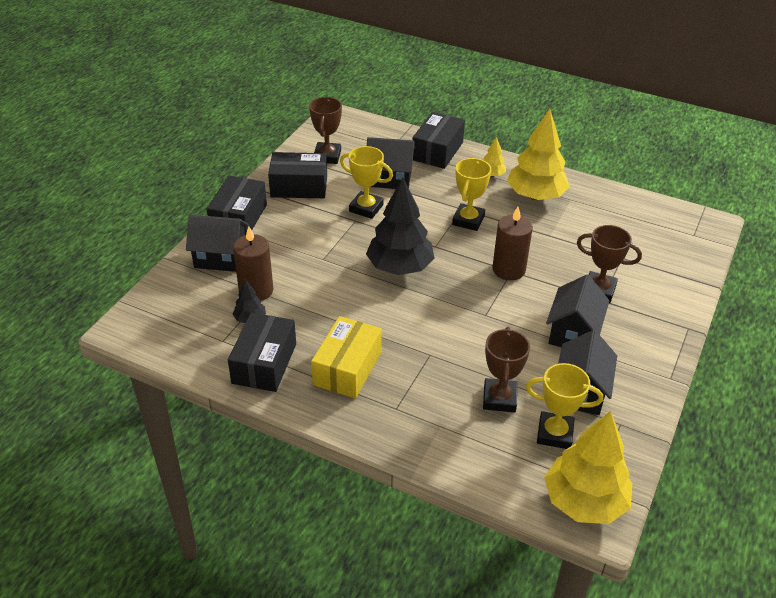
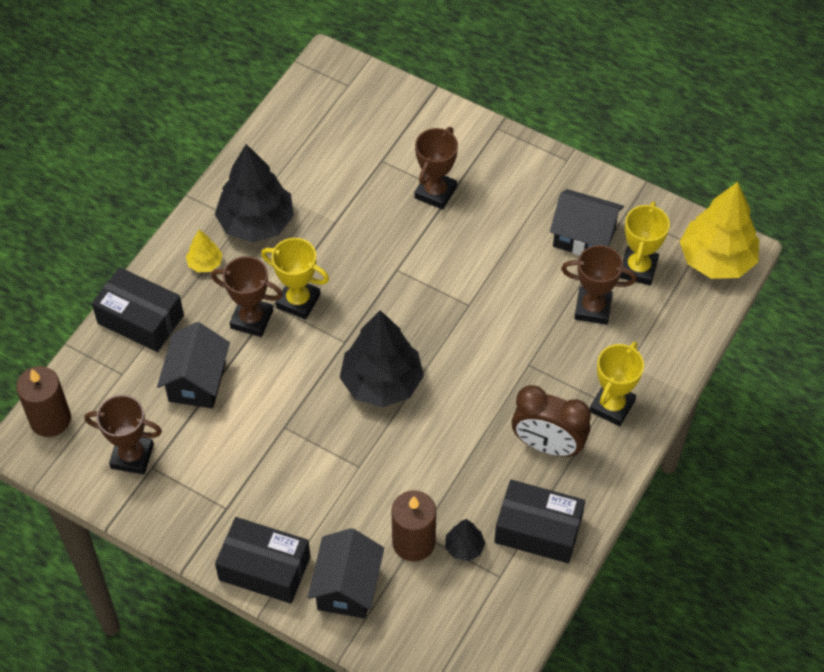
camera: 85 degrees left, 15 degrees up
(299, 186) = (201, 493): black box -> none
(347, 368) = (547, 445): yellow box -> brown clock
(366, 208) = (260, 413): yellow trophy -> yellow trophy (612, 406)
(447, 199) = (251, 319): none -> brown trophy
(508, 269) = (394, 272): brown candle -> brown candle (50, 419)
(536, 196) = (256, 223): yellow tree -> black tree
(573, 333) = (500, 228): black house -> none

